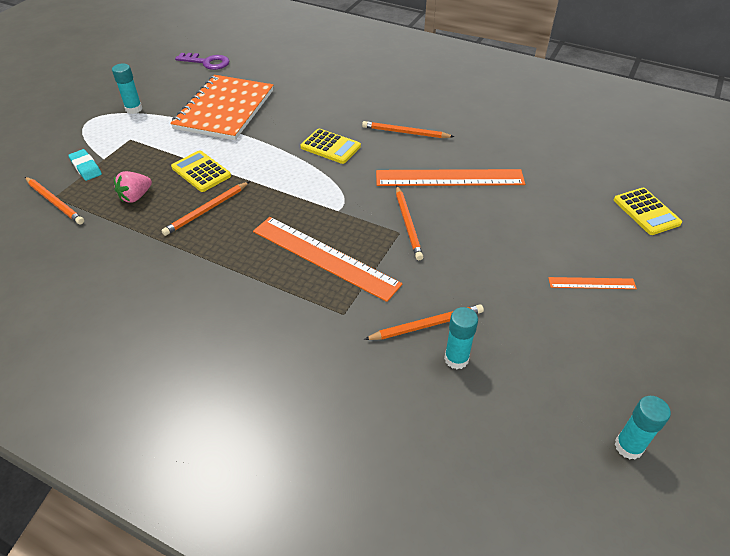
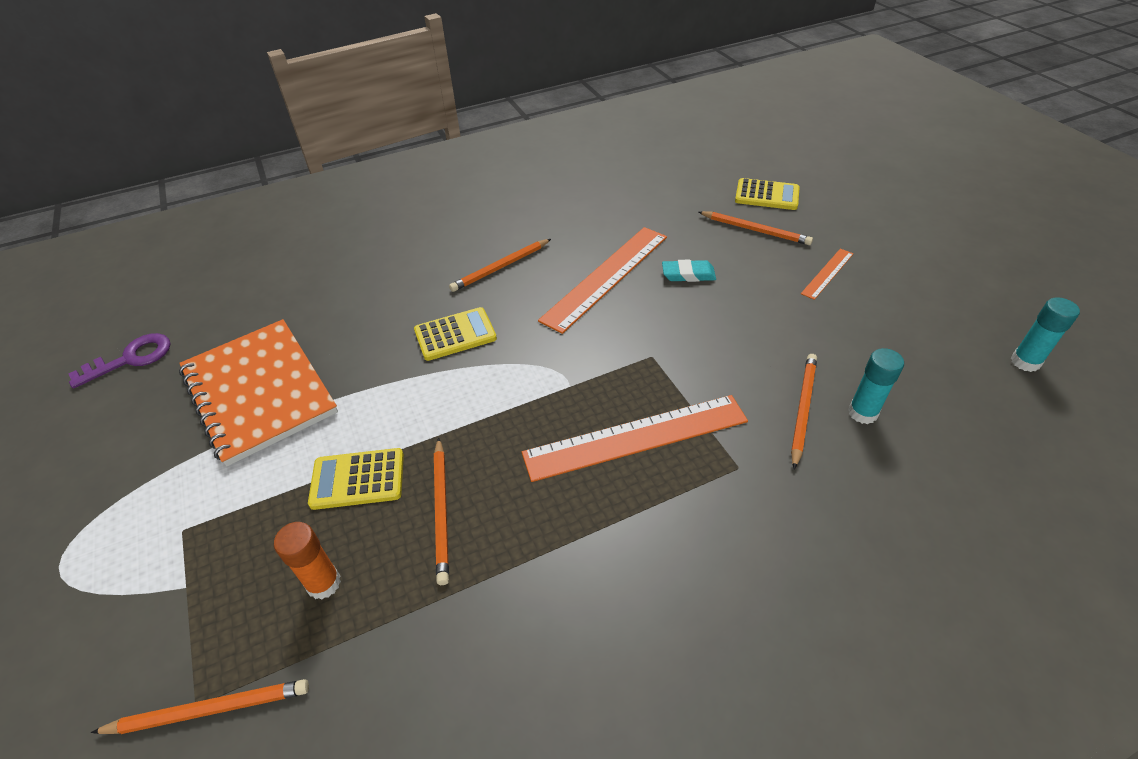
camera: 50 degrees left, 0 degrees up
(86, 167) = (176, 622): turquoise eraser -> turquoise eraser (688, 274)
(134, 109) = (116, 492): turquoise glue stick -> none
(136, 197) = (324, 583): pink strawberry -> orange glue stick
(408, 224) = (645, 343): orange pencil -> orange pencil (755, 230)

